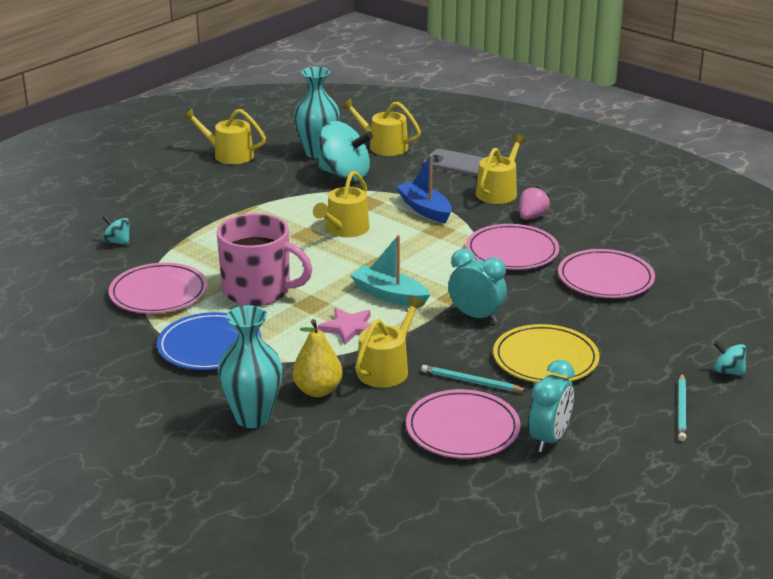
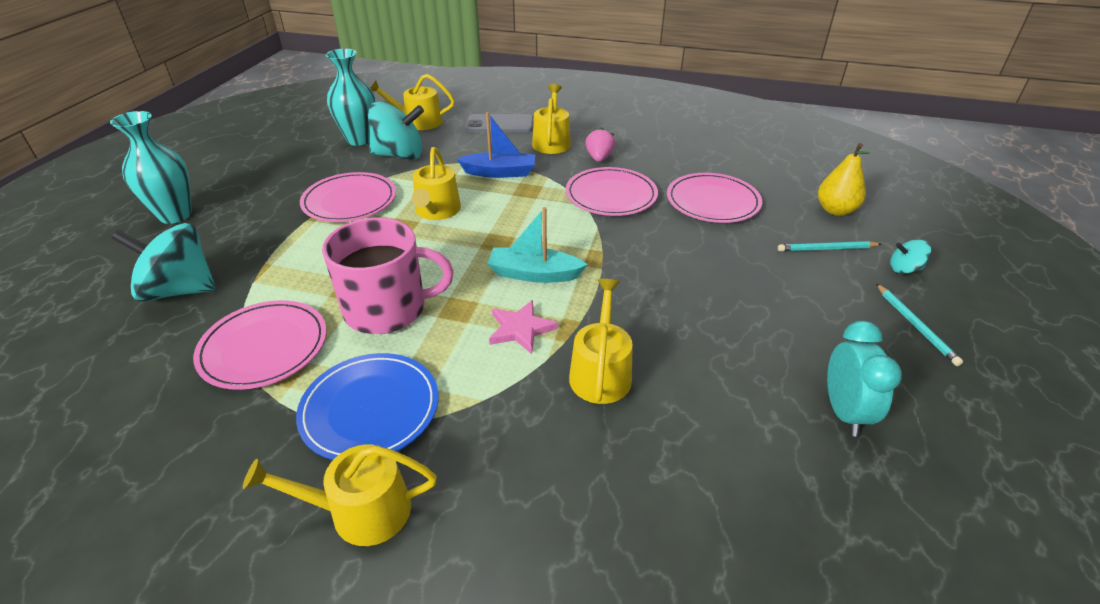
camera: 25 degrees left, 10 degrees up
(117, 242) = (180, 290): turquoise spinning top -> turquoise spinning top, size x2.13
(229, 155) = (268, 159): yellow watering can -> yellow watering can (361, 511)
(253, 417) = (493, 513): turquoise vase -> turquoise vase (175, 215)
(318, 390) = (546, 434): yellow pear -> yellow pear (835, 210)
(425, 209) = (499, 172): blue boat -> blue boat turned 150 degrees clockwise
(462, 429) = (748, 432): pink plate -> pink plate (349, 201)
(471, 382) = (701, 360): turquoise pencil -> turquoise pencil (826, 249)
(476, 316) = (637, 274): turquoise clock -> none
(545, 359) = (744, 305): yellow plate -> none

